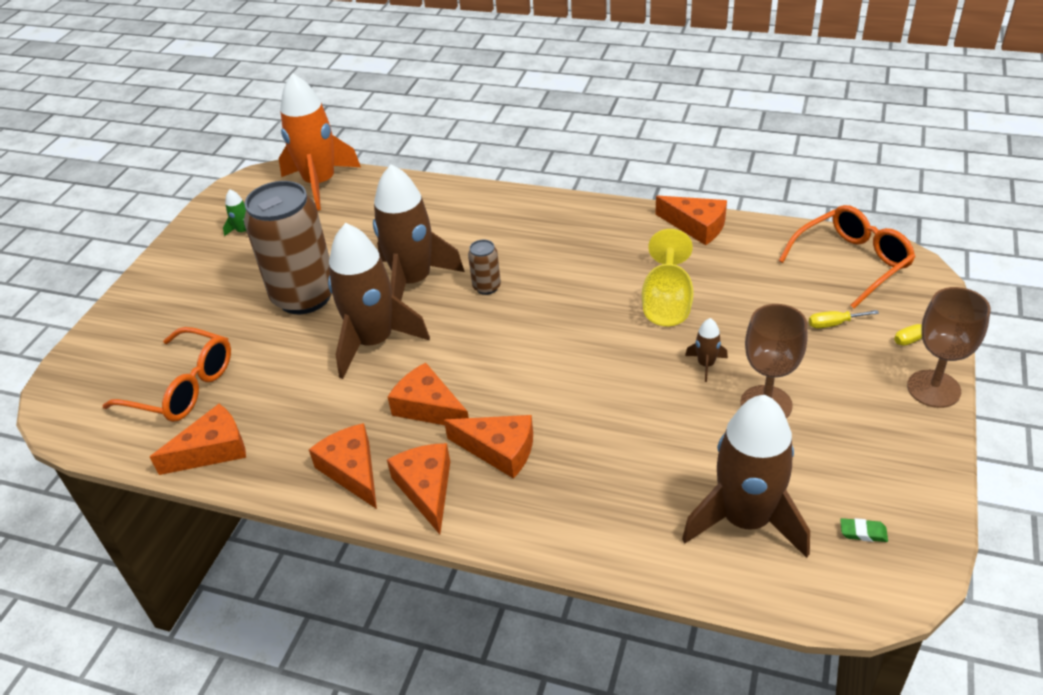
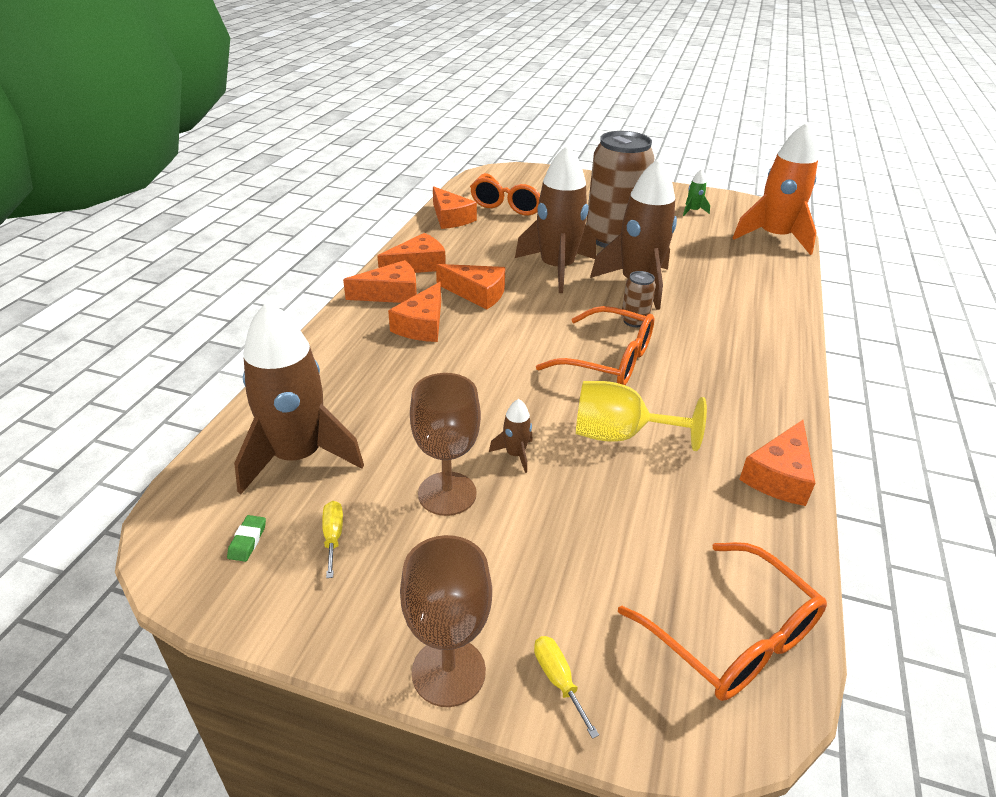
camera: 85 degrees right, 5 degrees down
(428, 407) = (477, 293): orange cheese -> orange cheese turned 75 degrees clockwise
(556, 307) = (607, 360): none -> orange glasses
(834, 324) = (586, 584): yellow screwdriver -> yellow screwdriver (333, 537)

